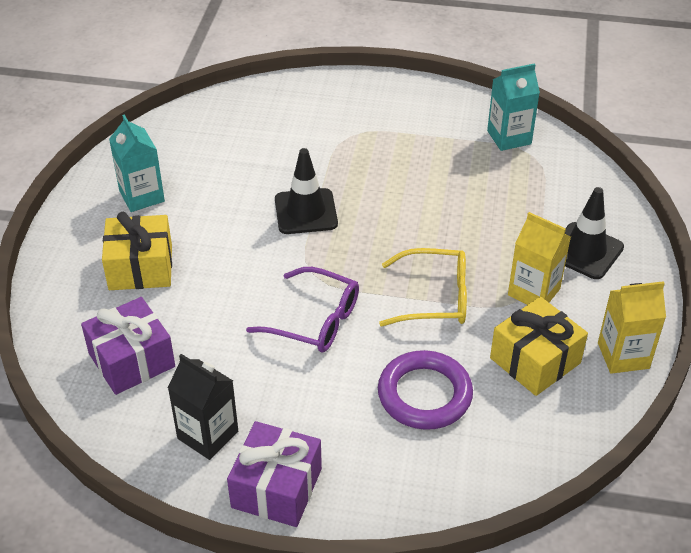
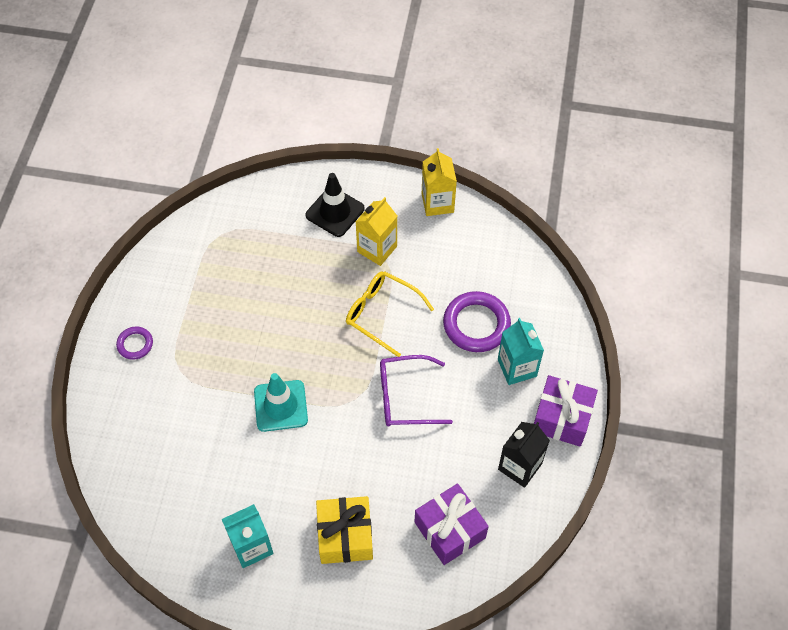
camera: 90 degrees left, 15 degrees up
(306, 212) = (280, 406): black traffic cone -> turquoise traffic cone
(314, 320) = (406, 397): purple glasses -> purple glasses turned 120 degrees counterclockwise
(382, 103) = (135, 344): none -> purple ring
(434, 298) = (382, 314): yellow glasses -> yellow glasses turned 60 degrees counterclockwise
(509, 137) = (195, 249): turquoise carton -> turquoise carton (517, 368)
(535, 360) = (443, 255): yellow gift -> none

